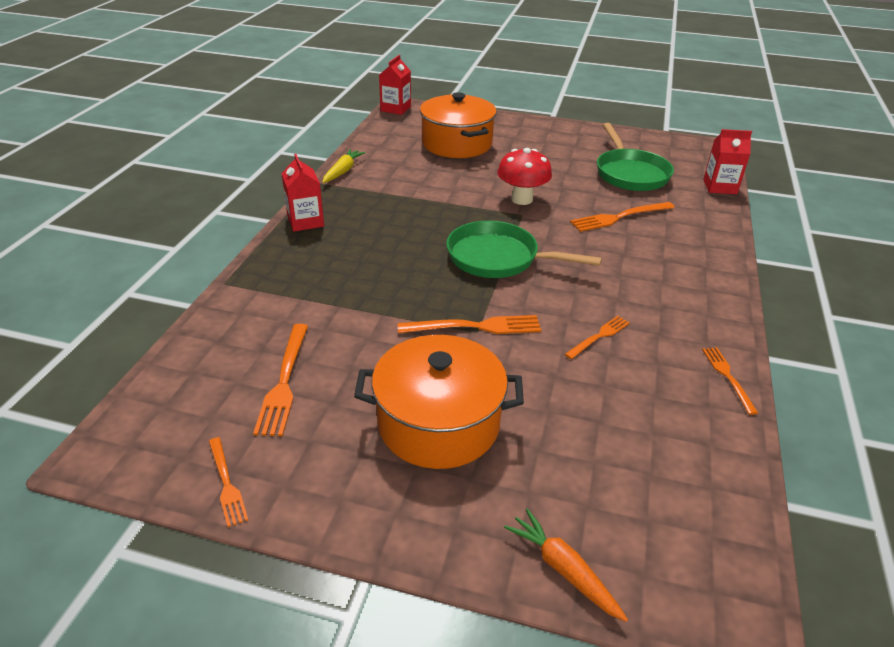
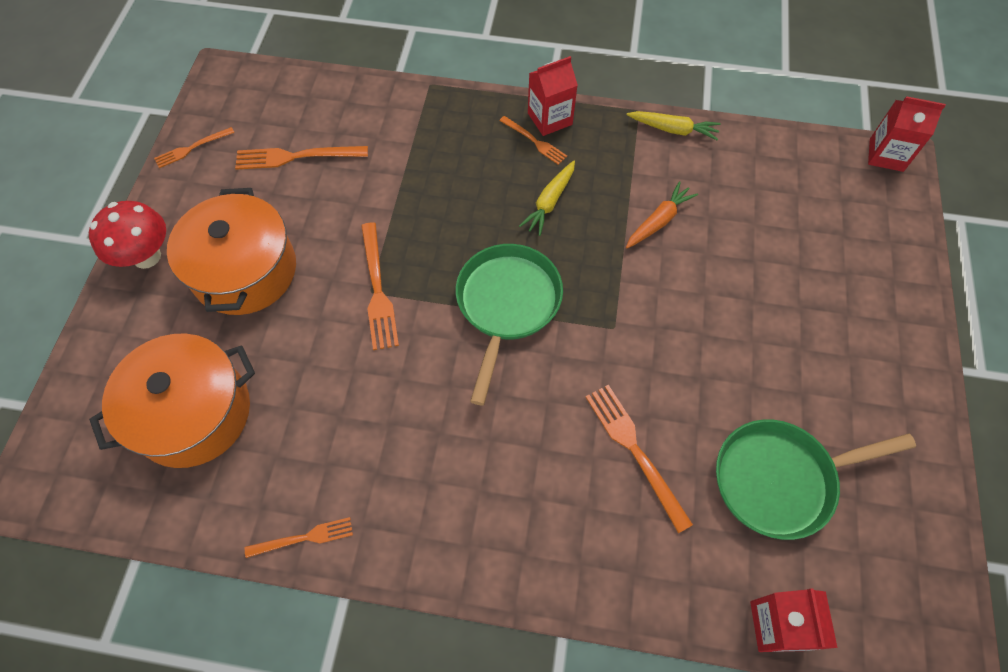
camera: 85 degrees right, 25 degrees up
(398, 230) = (549, 202): none -> yellow carrot
(457, 144) = (797, 240): orange pot -> orange pot (193, 413)
(522, 199) = (654, 327): red mushroom -> red mushroom (147, 256)
(563, 569) = (91, 365): orange carrot -> orange carrot (659, 221)
(599, 336) = (368, 407): orange fork -> orange fork (534, 141)

